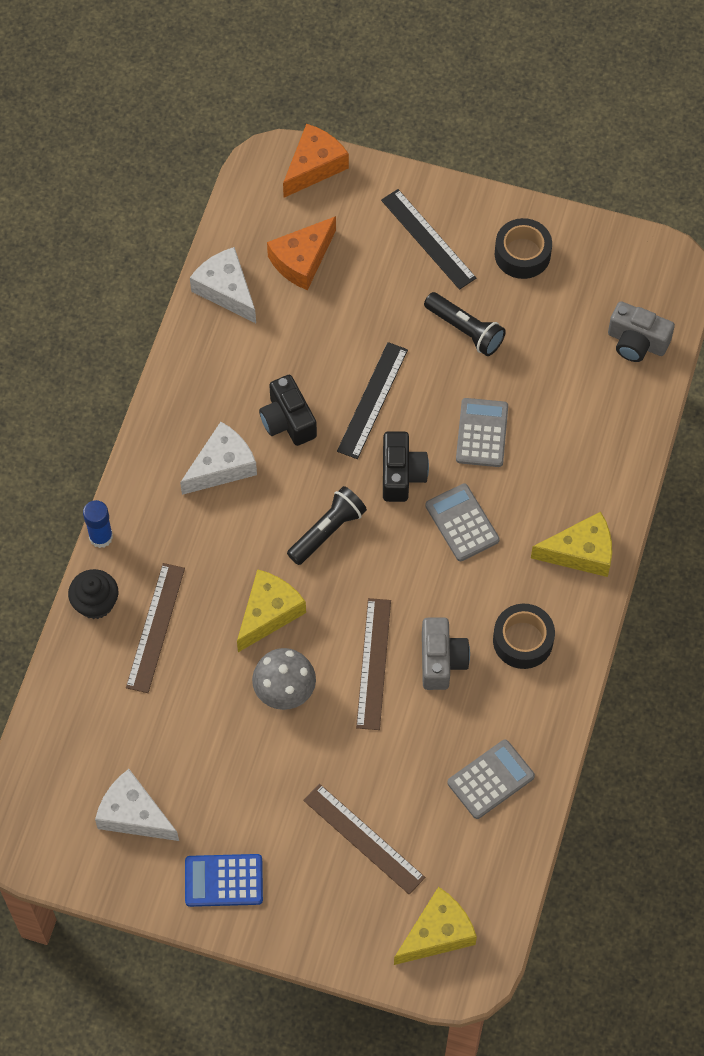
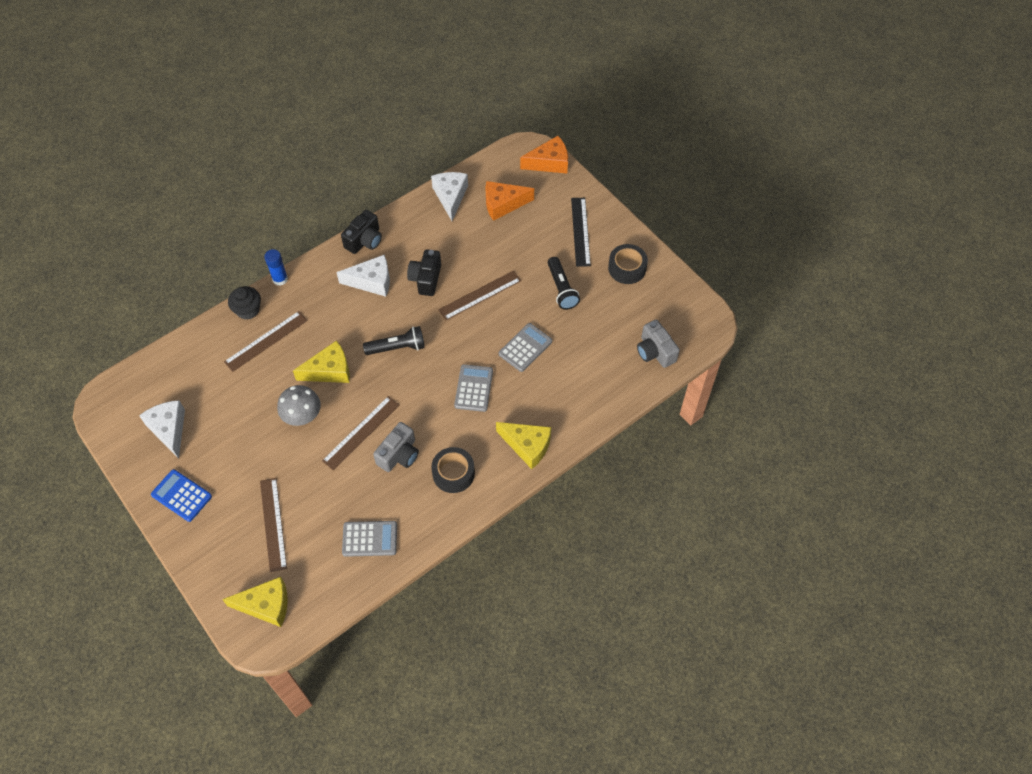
camera: 35 degrees right, 5 degrees down
(372, 400) = (480, 295): black ruler -> brown ruler
(401, 474) = (462, 342): black camera -> black camera (364, 240)

